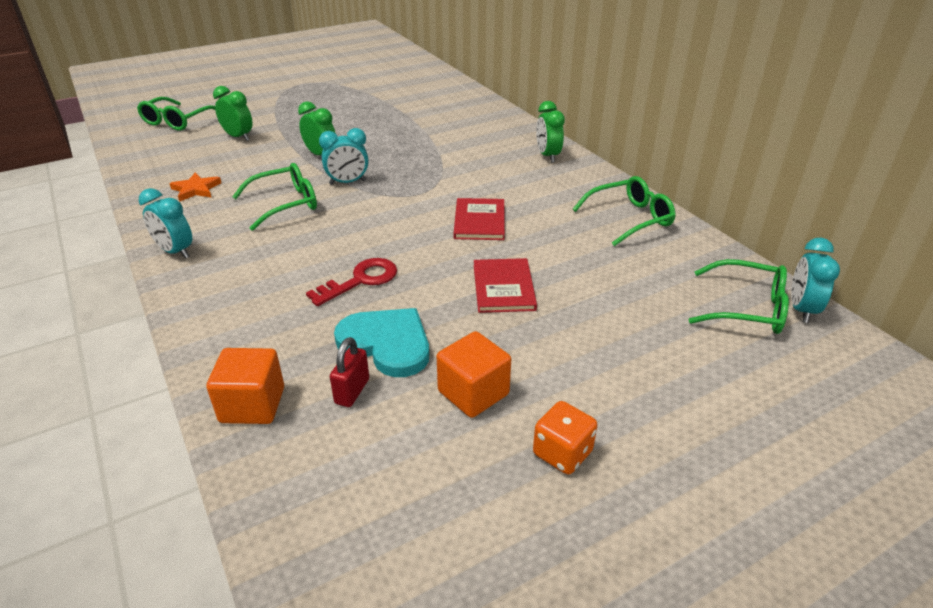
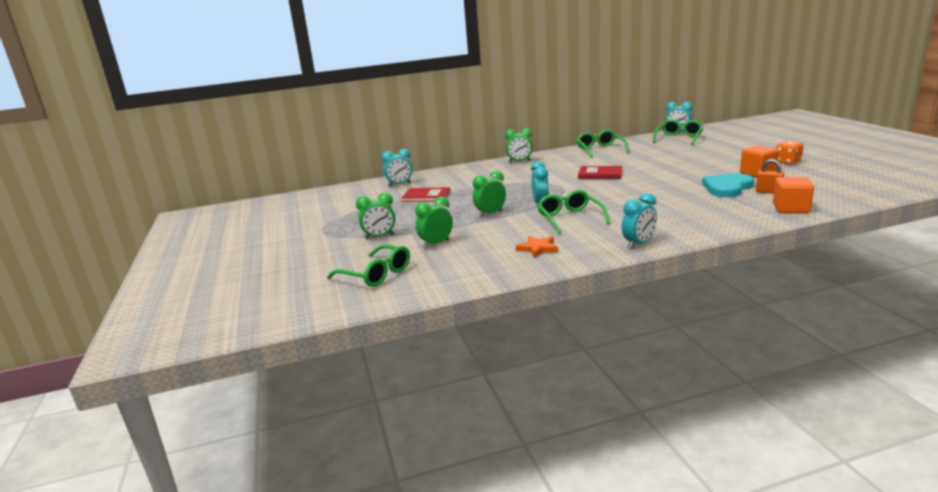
camera: 75 degrees left, 15 degrees down
(271, 109) = (379, 237): none -> green clock
(352, 391) = (768, 192): red padlock -> orange padlock
(361, 280) = (668, 195): red key -> none
(443, 96) = (399, 184): none -> turquoise clock
(503, 287) = (670, 169): red book -> red book (426, 196)

